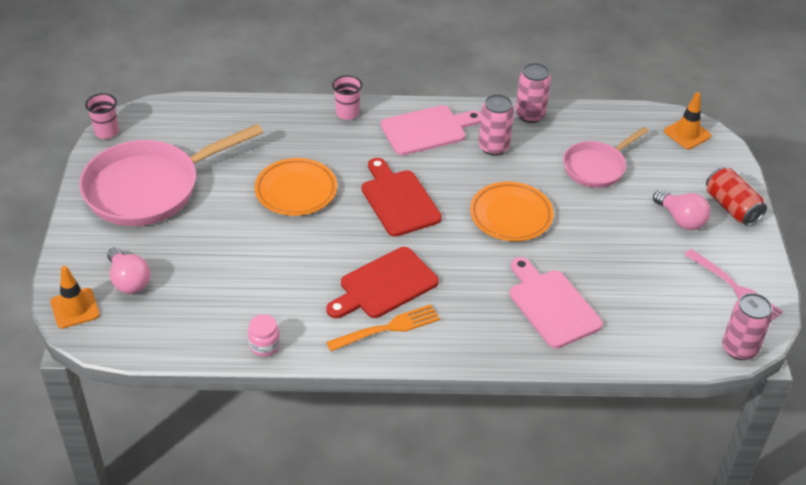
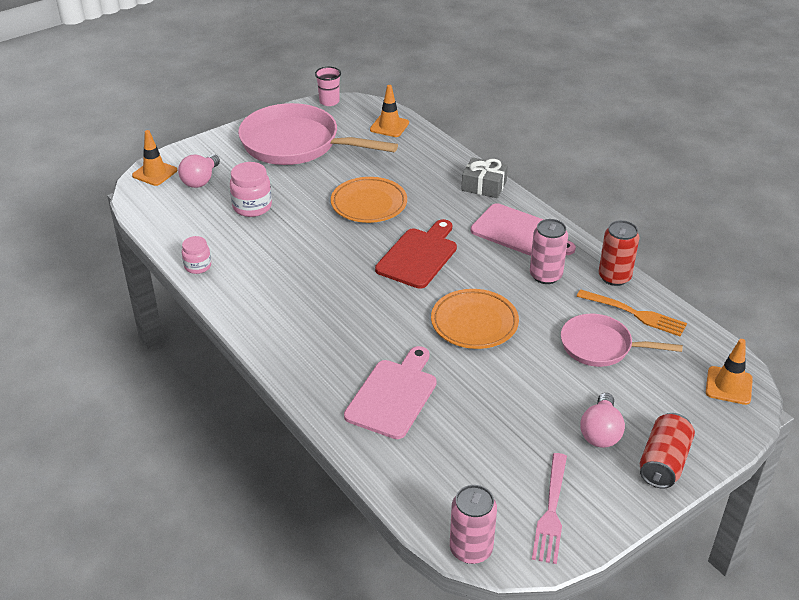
camera: 55 degrees right, 5 degrees down
(196, 117) = (389, 126): none -> orange traffic cone
(214, 266) = (252, 207): none -> pink jar
(347, 113) = (484, 186): pink cup -> grey gift
(384, 285) = (318, 293): red cutting board -> none
(387, 328) = (273, 316): orange fork -> orange fork (635, 314)
(530, 115) = (614, 277): pink can -> red can

